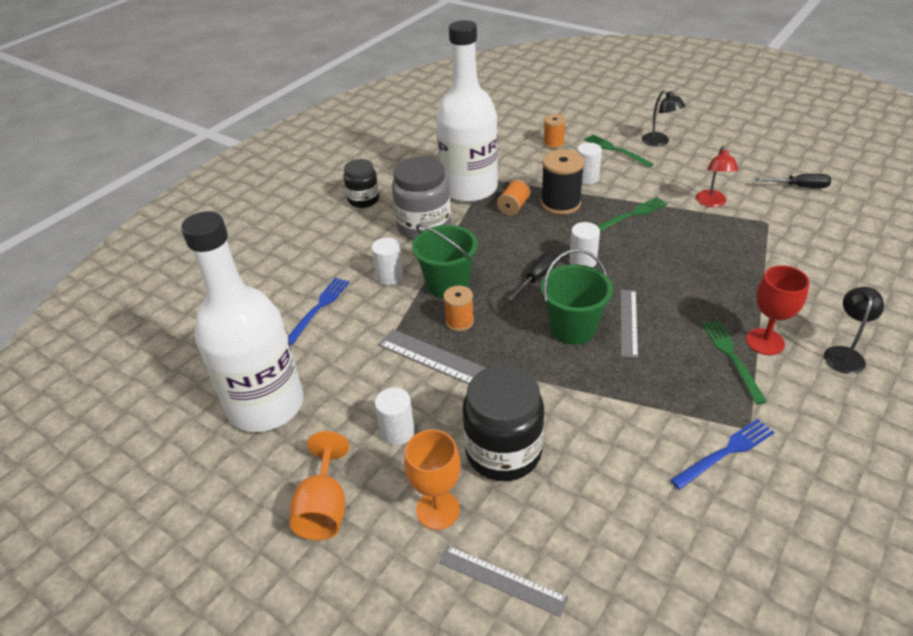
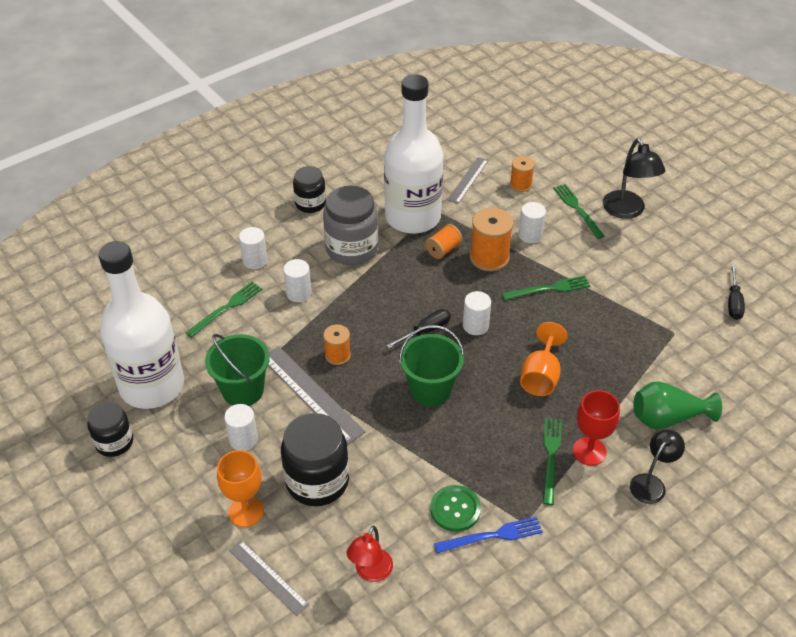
camera: 15 degrees right, 5 degrees up
(244, 478) = (114, 442): none -> black jar
(319, 308) = (227, 308): blue fork -> green fork
(324, 508) = (164, 484): orange goblet -> orange goblet (541, 376)
(330, 259) = (255, 260): none -> white cylinder
(447, 285) = (344, 316): green bucket -> green bucket (243, 390)
(560, 203) = (489, 257): black spool -> orange spool
(628, 322) = (481, 398): grey ruler -> grey ruler (468, 180)
(659, 142) = (627, 211): black lamp -> black lamp, size x1.50
(669, 437) = (455, 509): none -> green button
(711, 203) = (634, 296): red lamp -> red lamp (370, 572)
(800, 187) = (733, 302): black screwdriver -> black screwdriver turned 75 degrees clockwise
(815, 293) = (667, 418): none -> green vase

